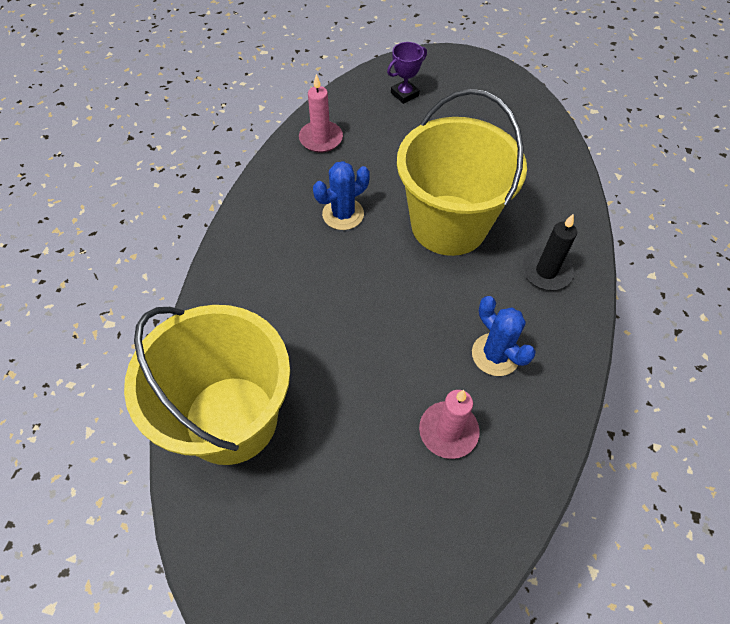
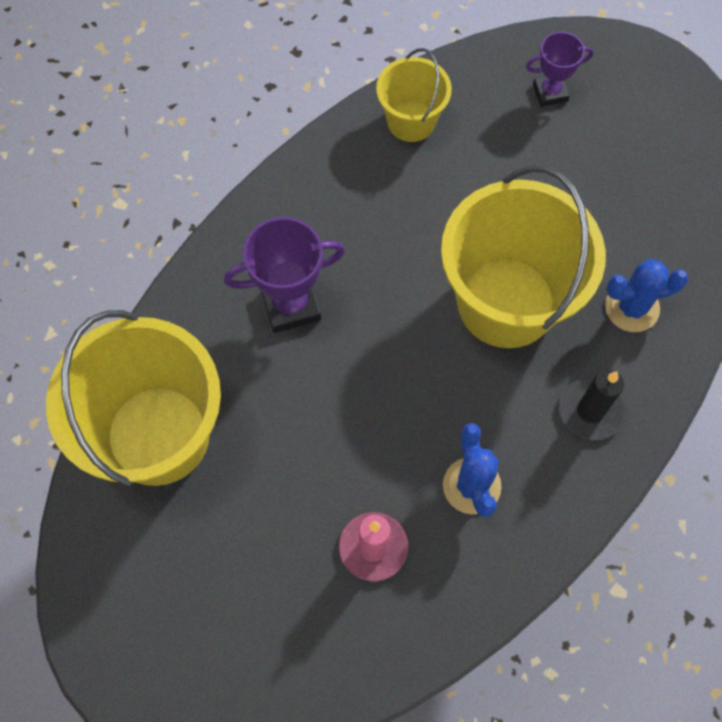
camera: 25 degrees right, 10 degrees up
(294, 283) = (291, 305): none -> purple trophy
(321, 139) = (411, 121): pink candle -> yellow bucket
(343, 214) = (387, 238): blue cactus -> blue cactus (632, 307)

